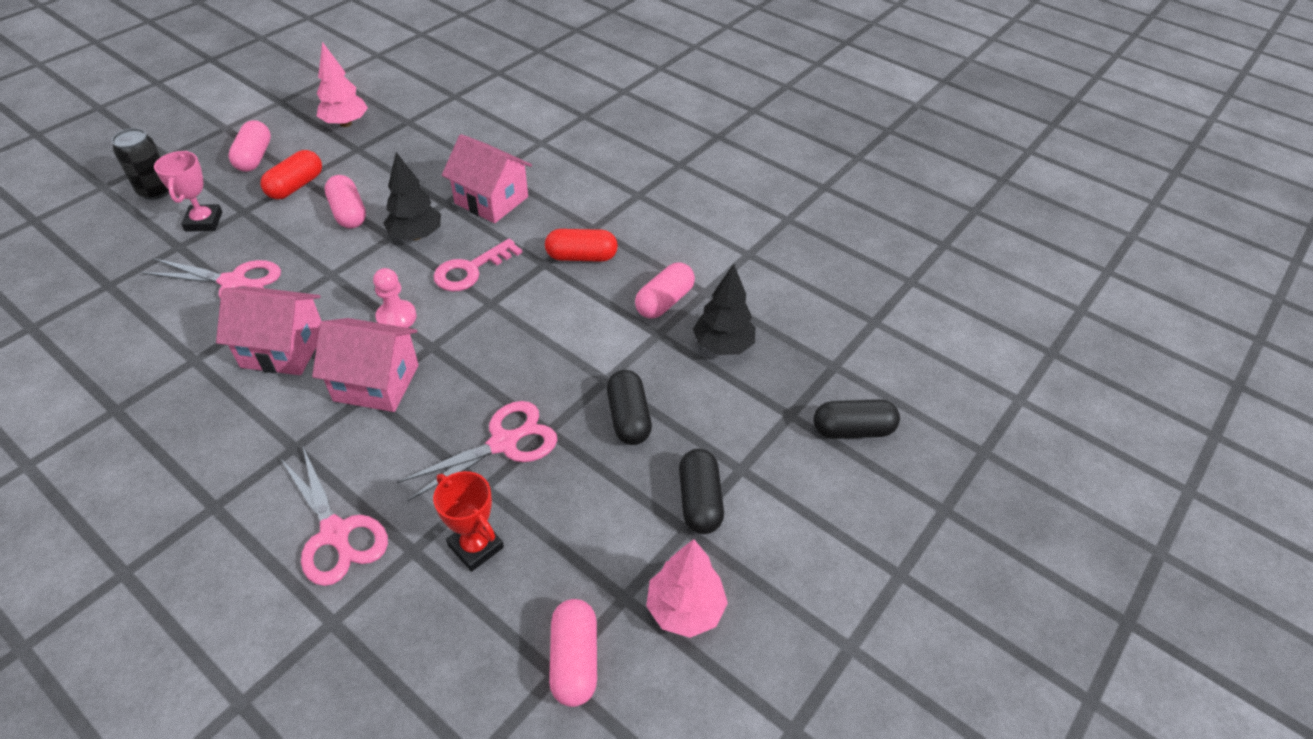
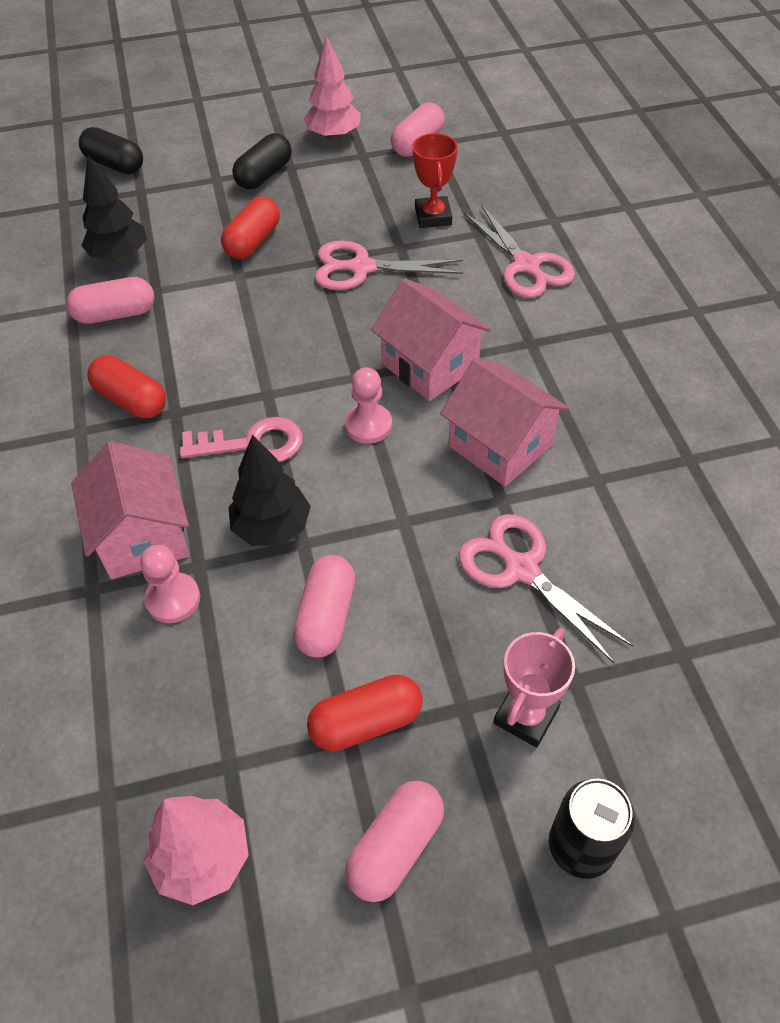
camera: 140 degrees left, 5 degrees up
(336, 534) = (526, 266): pink scissors -> pink scissors turned 150 degrees clockwise
(445, 185) = (173, 599): none -> pink pawn
(628, 418) = (253, 241): black capsule -> red capsule

